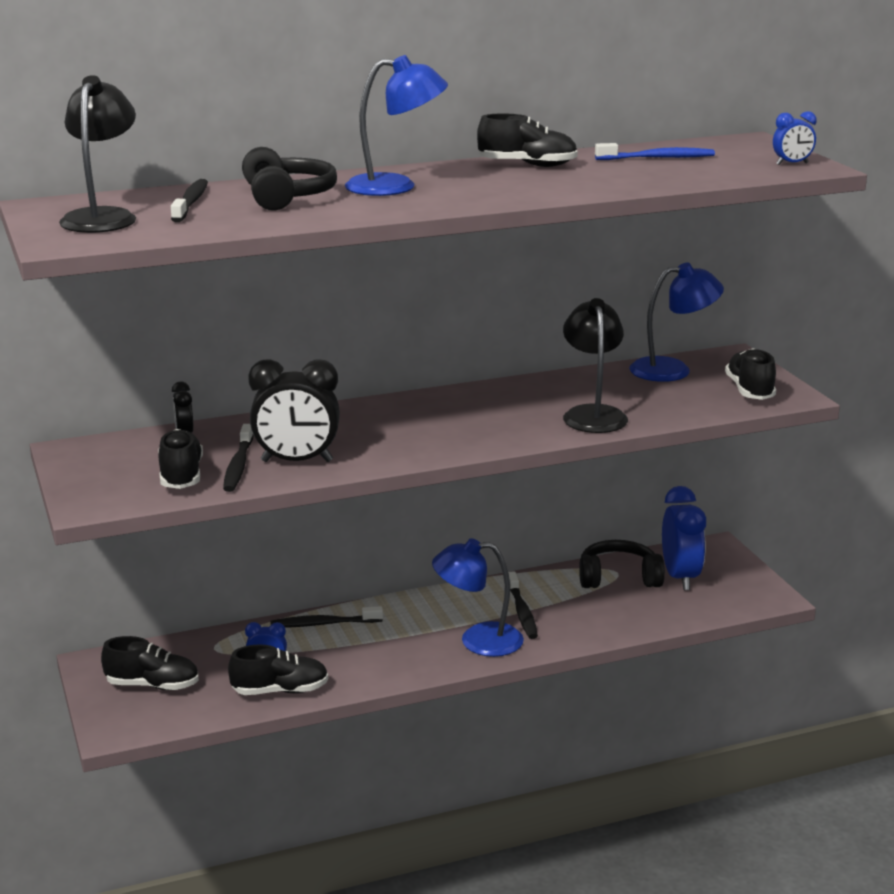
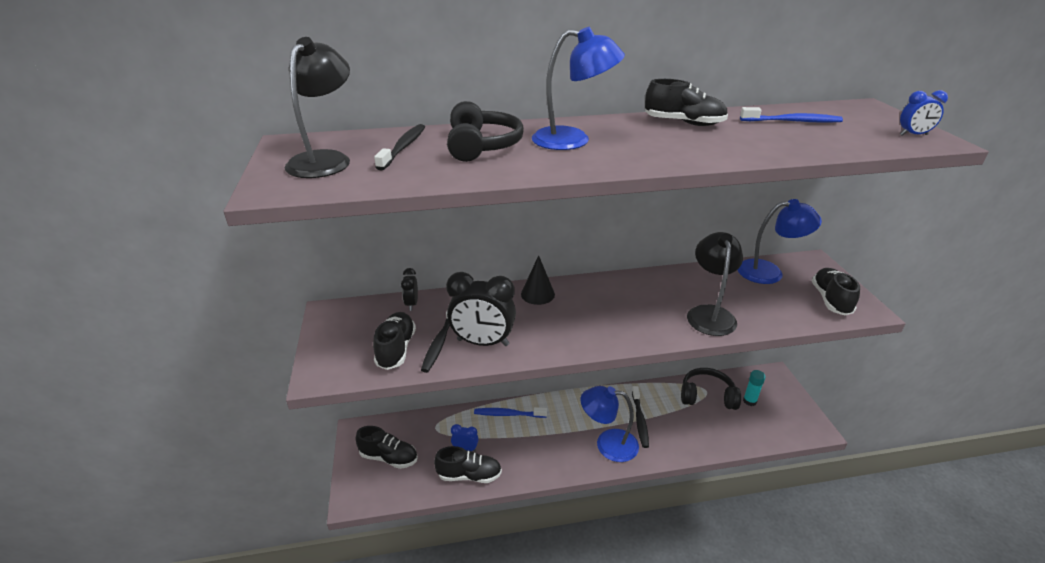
camera: 10 degrees right, 10 degrees up
(323, 624) = (508, 414): black toothbrush -> blue toothbrush
(359, 412) = (537, 294): none -> black cone
(680, 577) = (749, 401): blue clock -> turquoise glue stick

